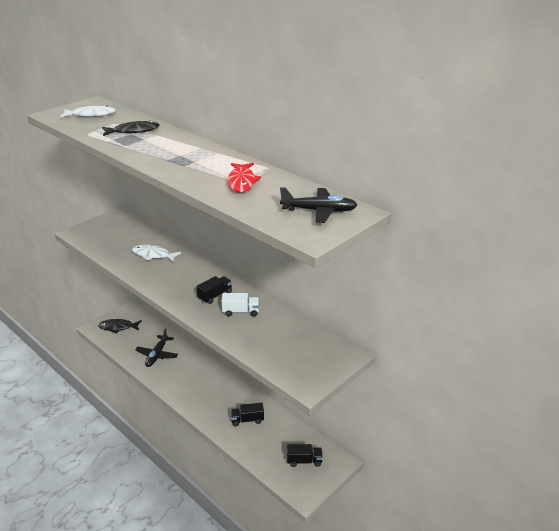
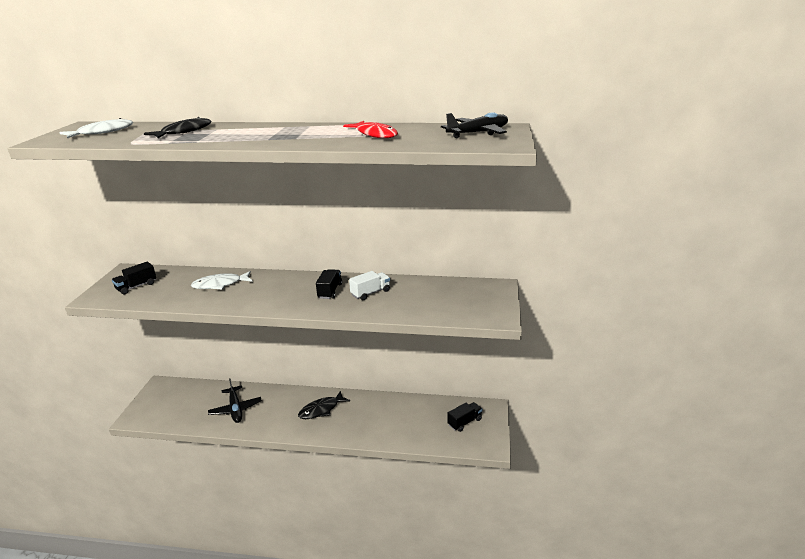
camera: 35 degrees left, 5 degrees down
(118, 327) = (162, 405): black fish -> black fish (321, 410)
(247, 420) = (384, 417): black truck -> black truck (136, 286)

